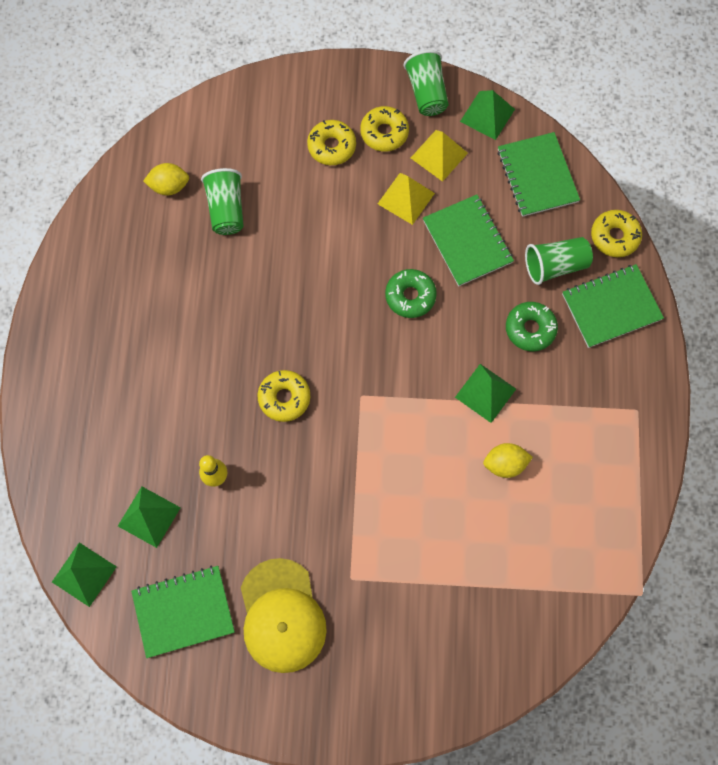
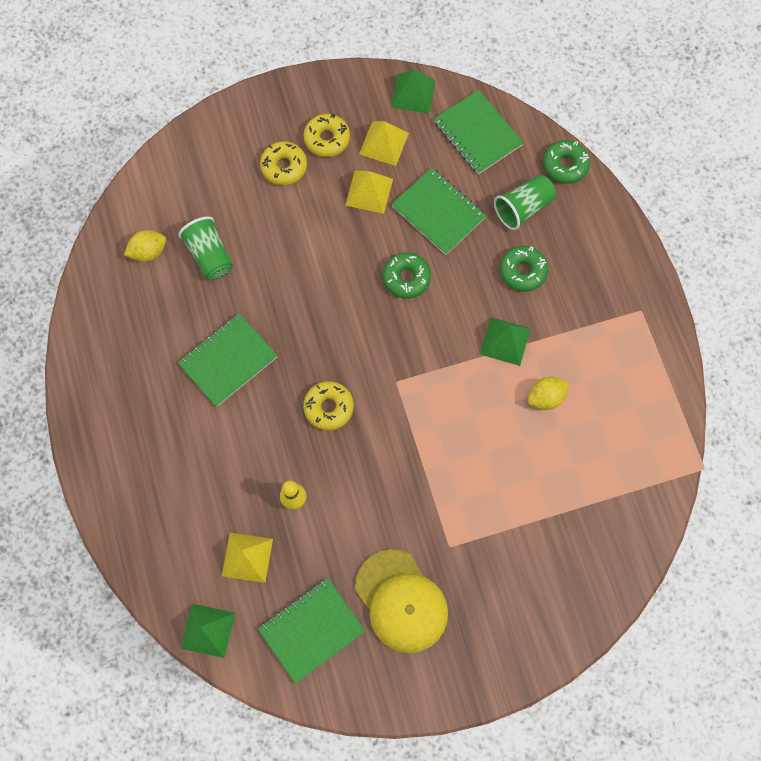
camera: 20 degrees left, 0 degrees up
(149, 516) = (247, 557): green pyramid -> yellow pyramid
(426, 93) = (351, 90): green cup -> none
(611, 307) = (585, 228): green notebook -> green notebook (228, 360)
(614, 237) = (565, 165): yellow donut -> green donut

